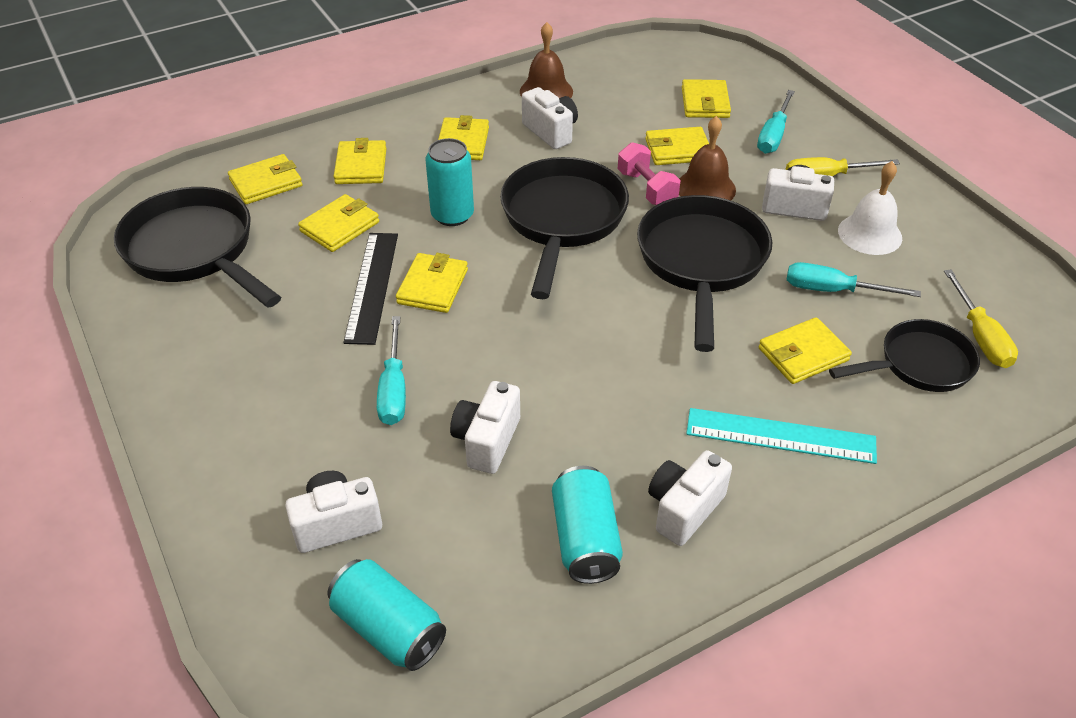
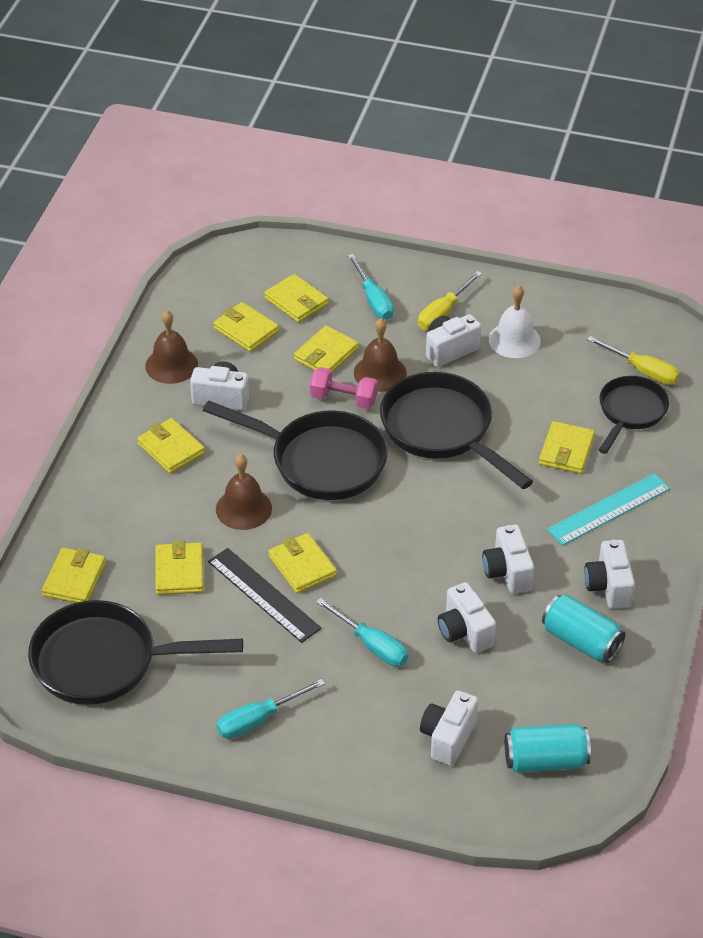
camera: 45 degrees left, 0 degrees up
(361, 166) = (124, 518): yellow wallet -> yellow wallet (246, 330)
(452, 215) = (243, 508): turquoise can -> brown bell
(562, 220) = (320, 461): black pan -> black pan turned 150 degrees clockwise
(600, 419) = (507, 572): none -> white camera
(833, 290) = (536, 396): turquoise screwdriver -> turquoise screwdriver (258, 720)

